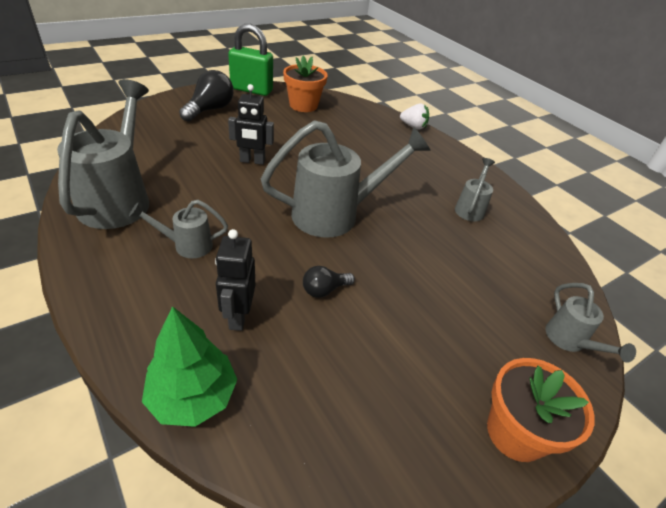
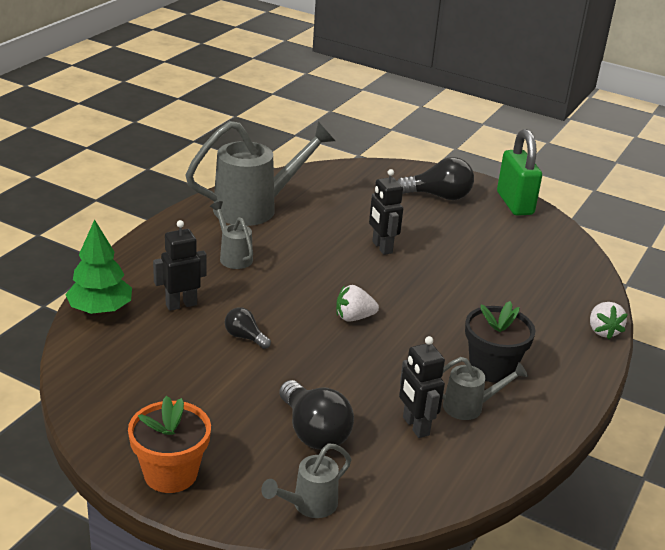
camera: 65 degrees right, 10 degrees down
(303, 105) = (532, 243): orange flower pot -> none
(336, 214) = (354, 317): grey watering can -> white strawberry
(432, 181) = (492, 368): none -> black flower pot
(477, 300) = (313, 432): none -> black light bulb
(485, 242) = (415, 426): none -> black robot

